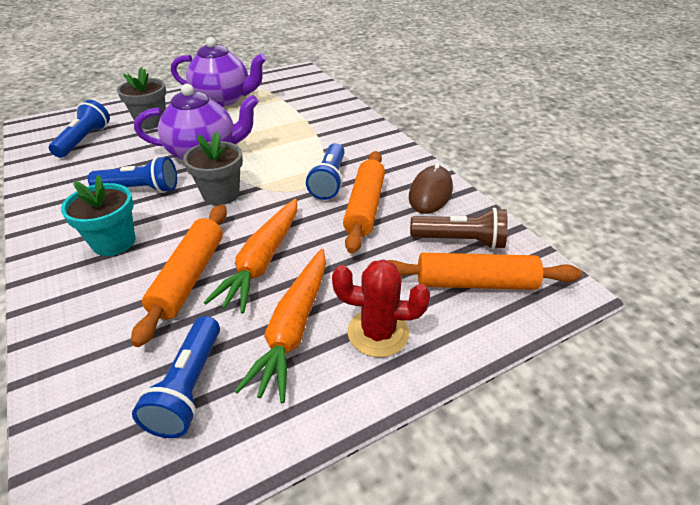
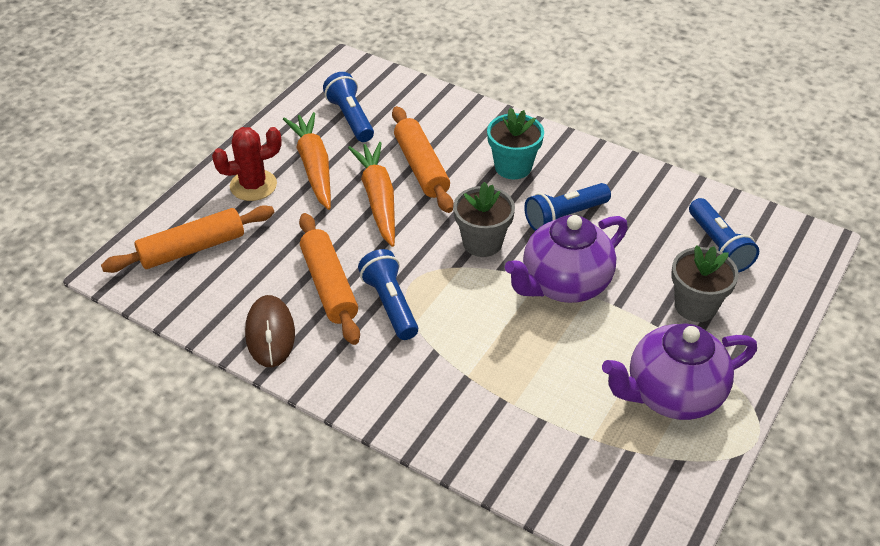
camera: 150 degrees right, 5 degrees up
(460, 241) = (217, 284): brown flashlight -> none

